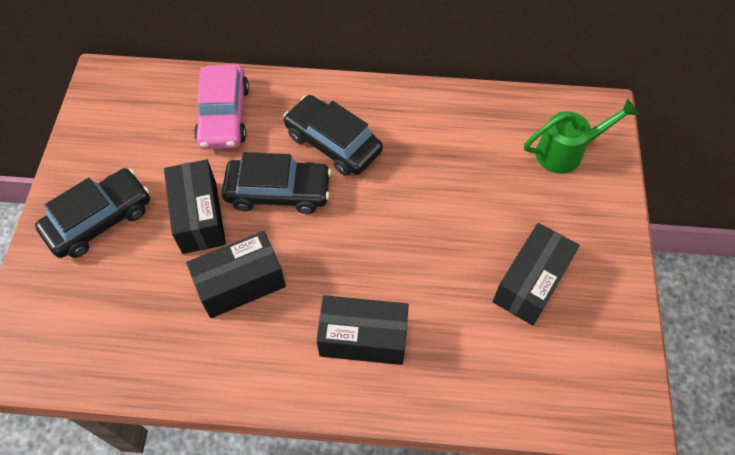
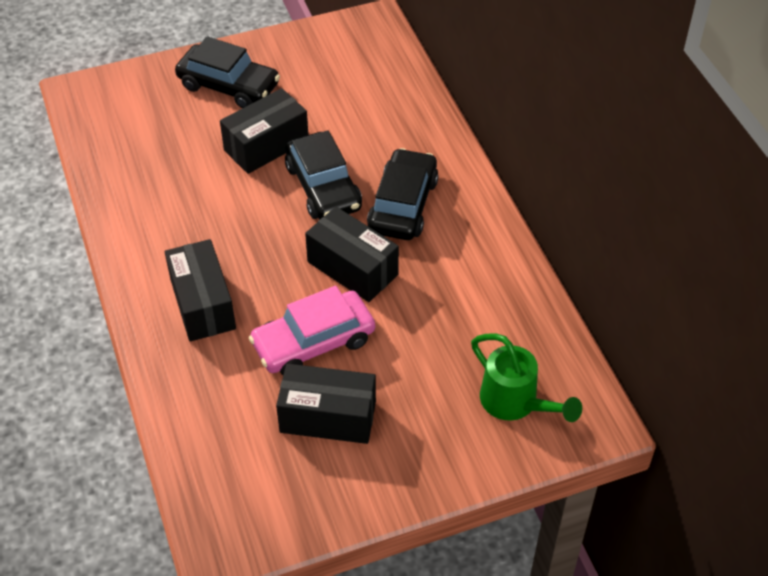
camera: 65 degrees right, 10 degrees down
(224, 115) = (385, 116): pink car -> pink car (313, 342)
(240, 283) = (215, 199): black box -> black box (352, 268)

